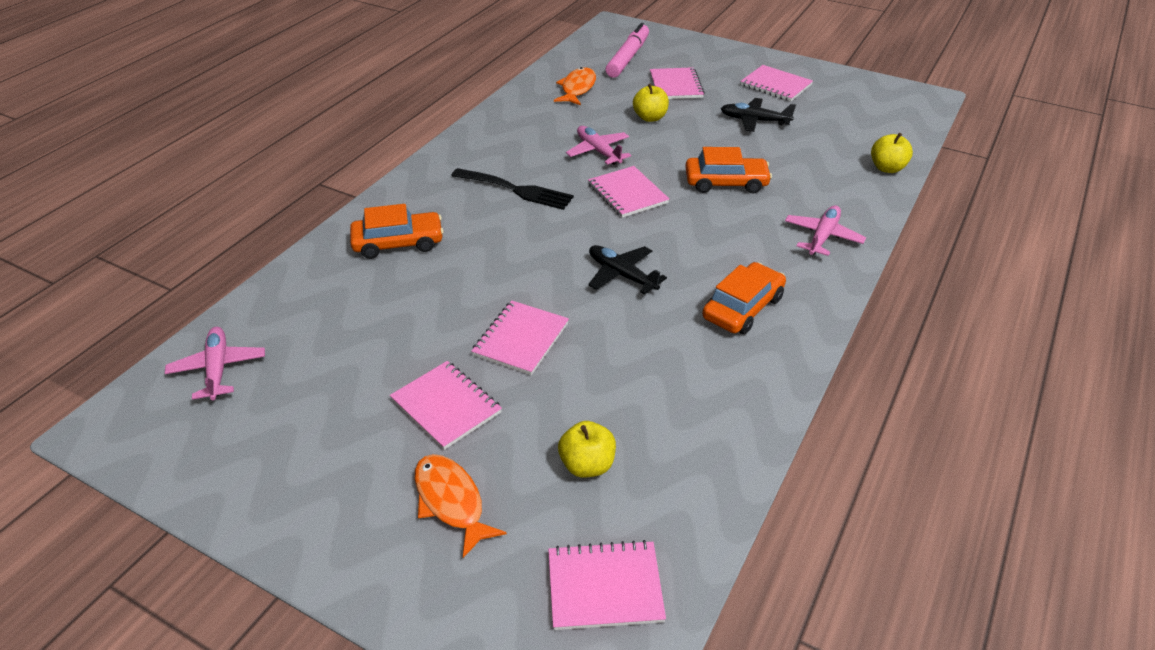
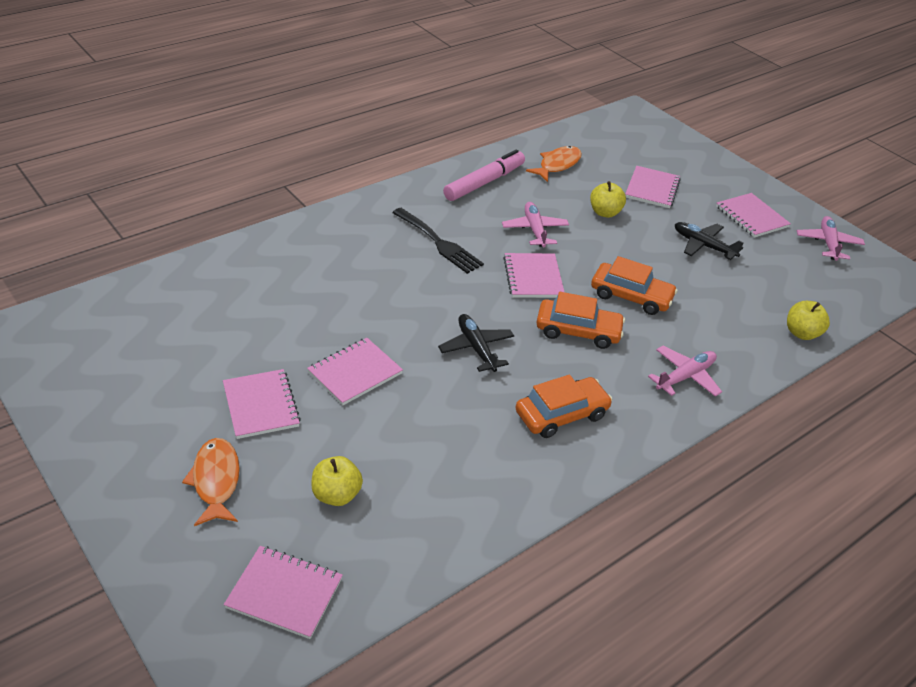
camera: 20 degrees right, 0 degrees up
(218, 369) = (117, 313): pink plane -> pink plane (828, 243)
(398, 243) = (312, 257): orange car -> orange car (578, 331)
(628, 57) = (626, 148): pink marker -> pink marker (484, 182)

